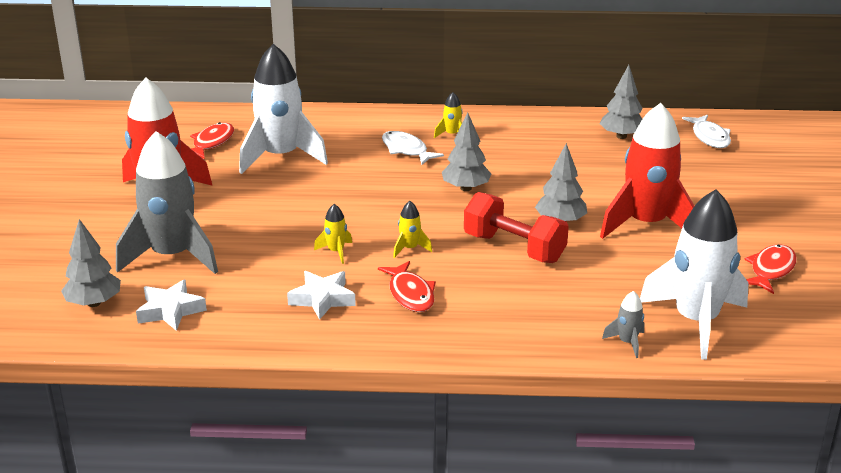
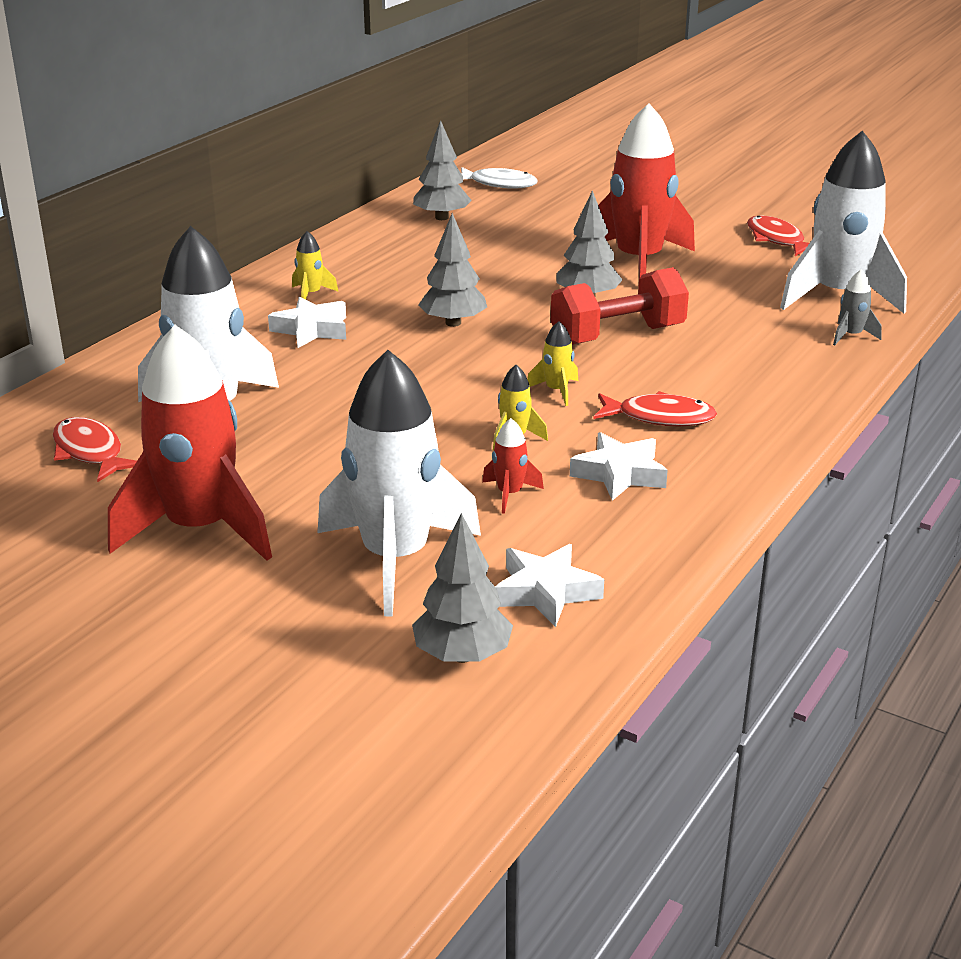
camera: 60 degrees left, 0 degrees up
(172, 256) = (395, 558): grey rocket -> white rocket
(267, 269) = (509, 494): none -> red rocket
(406, 150) = (311, 329): white fish -> white star

